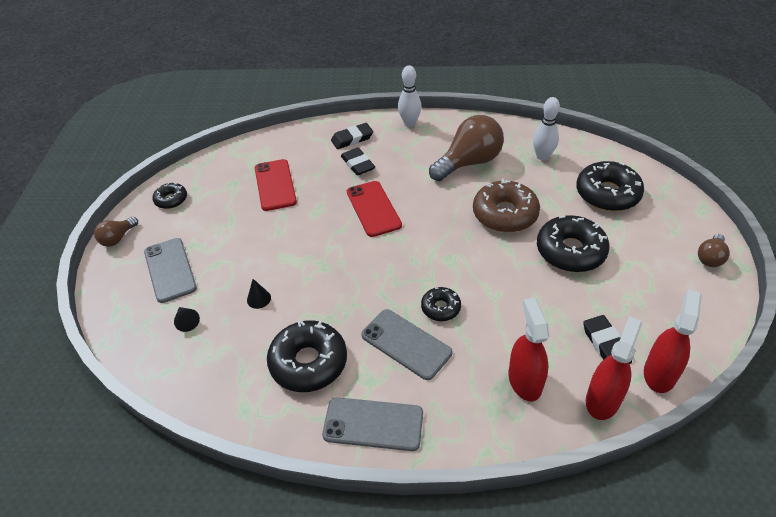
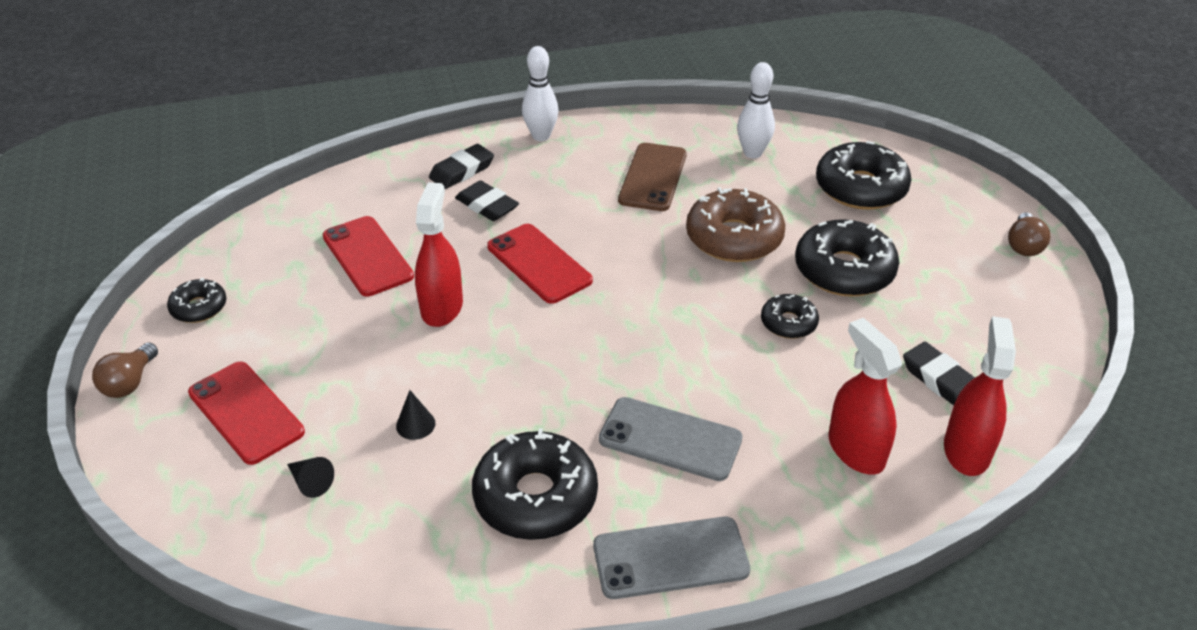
camera: 20 degrees left, 5 degrees down
(170, 270) = (246, 412): grey phone -> red phone
(440, 308) = (698, 380): black donut -> black donut (788, 323)
(469, 162) = (653, 177): brown light bulb -> brown phone
(659, 373) = (1022, 401): red spray bottle -> red spray bottle (442, 307)

